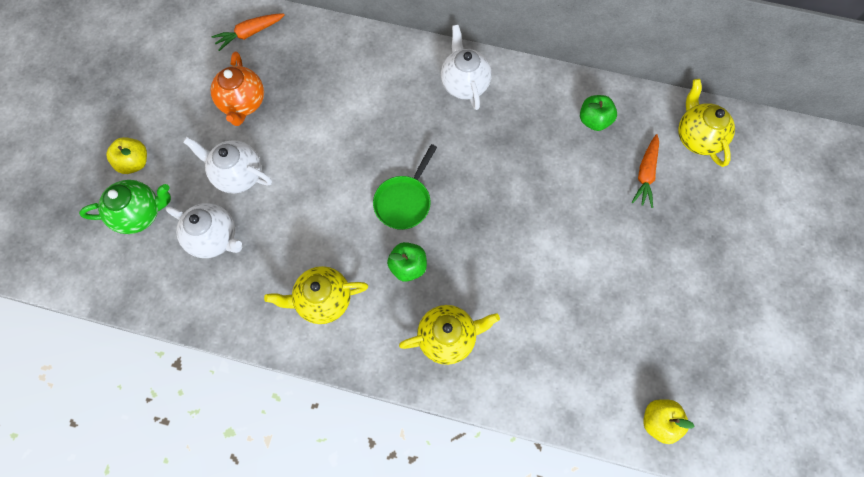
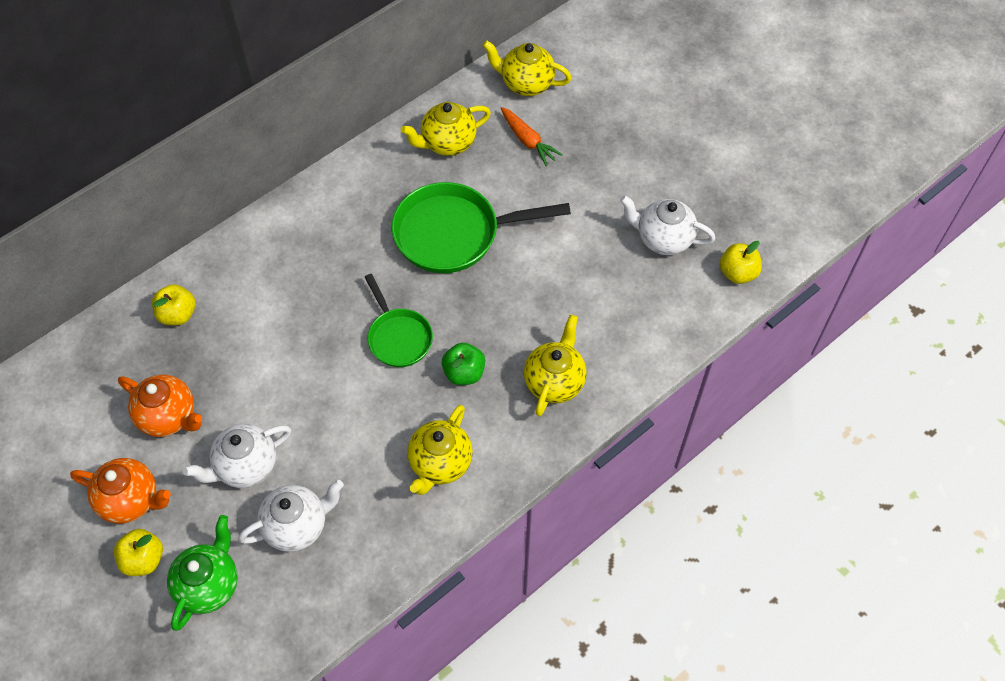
camera: 55 degrees left, 10 degrees down
(171, 125) = (131, 500): none -> orange teapot
(249, 33) = (91, 365): orange carrot -> none
(321, 54) = (178, 314): none -> yellow apple
(464, 84) = (323, 216): white teapot -> white teapot (663, 239)
(519, 179) = (454, 234): none -> green pan
(594, 120) = (447, 143): green apple -> yellow teapot

